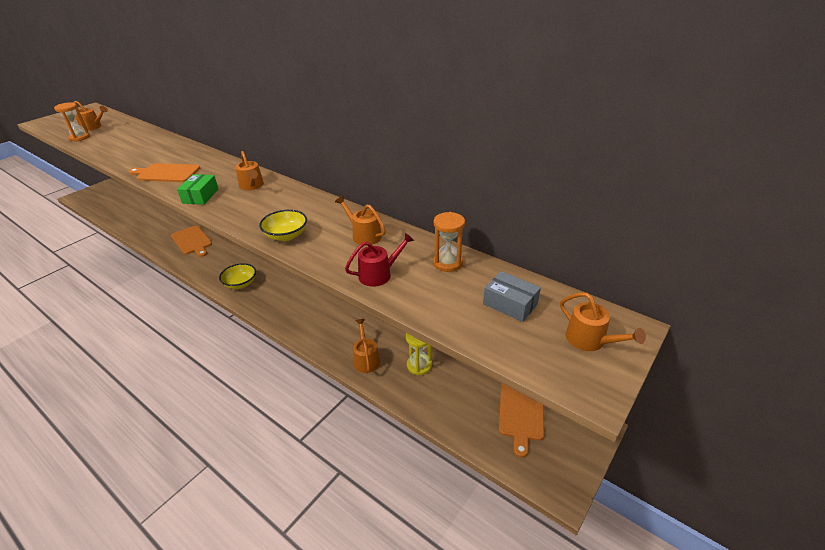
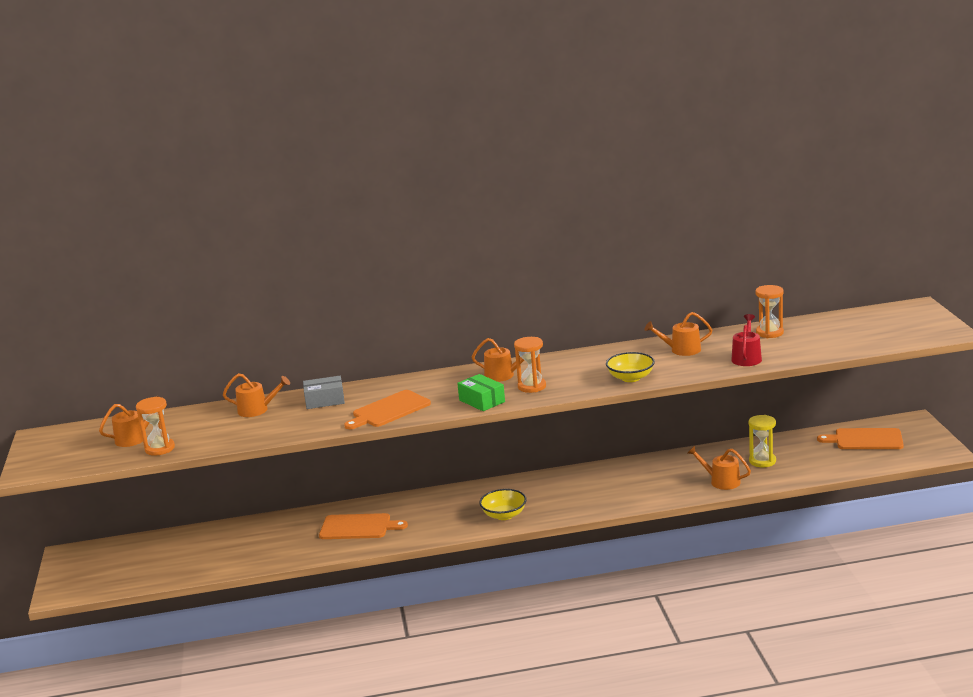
camera: 45 degrees left, 15 degrees down
(239, 203) = (532, 386): none -> orange hourglass
(510, 304) = (846, 329): grey box -> grey box (325, 400)
(521, 412) = (865, 439): orange cutting board -> orange cutting board turned 135 degrees clockwise
(590, 340) = (912, 319): orange watering can -> orange watering can (257, 410)

